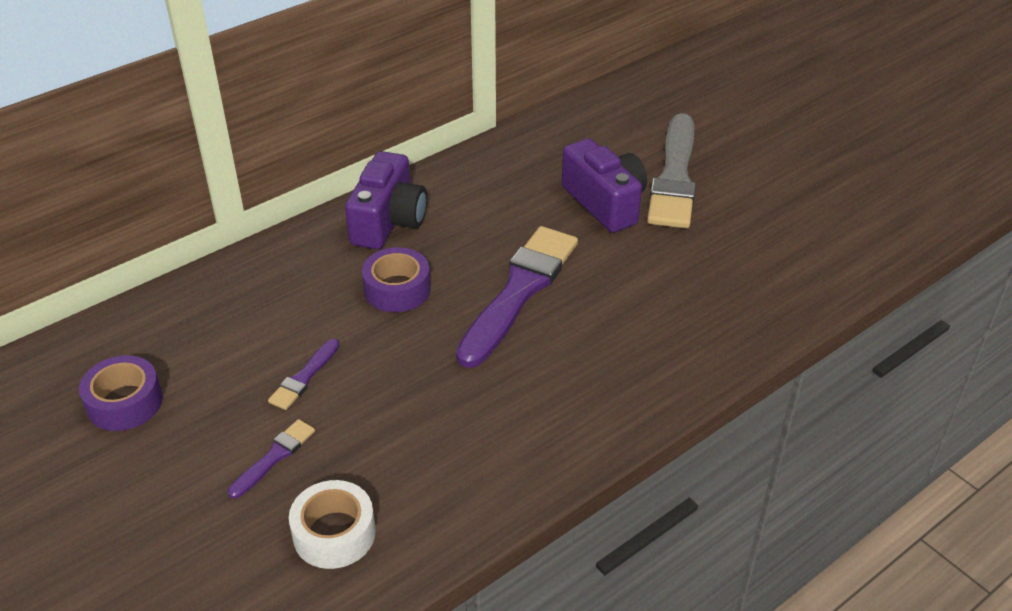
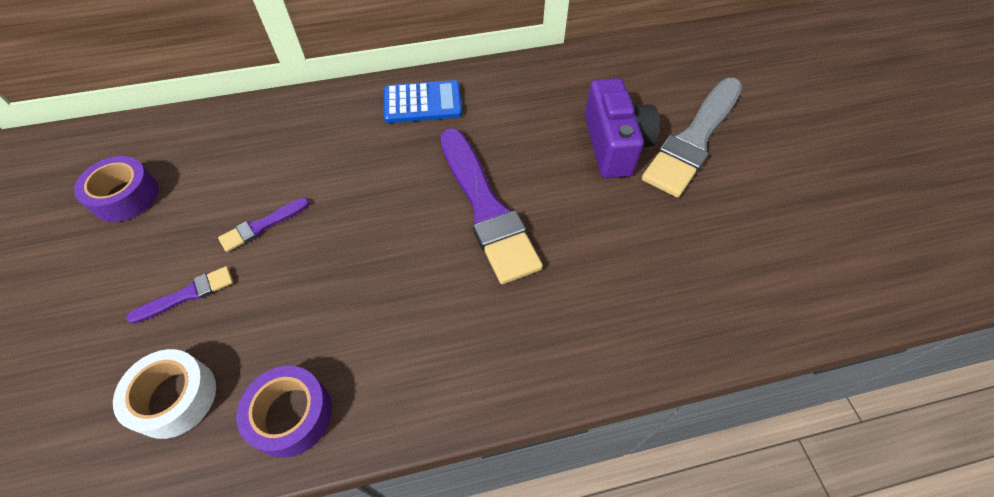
camera: 25 degrees right, 15 degrees up
(388, 221) = (422, 103): purple camera -> blue calculator
(397, 289) = (388, 169): purple tape -> purple tape (291, 415)
(519, 291) = (486, 208): purple brush -> purple brush turned 105 degrees clockwise

